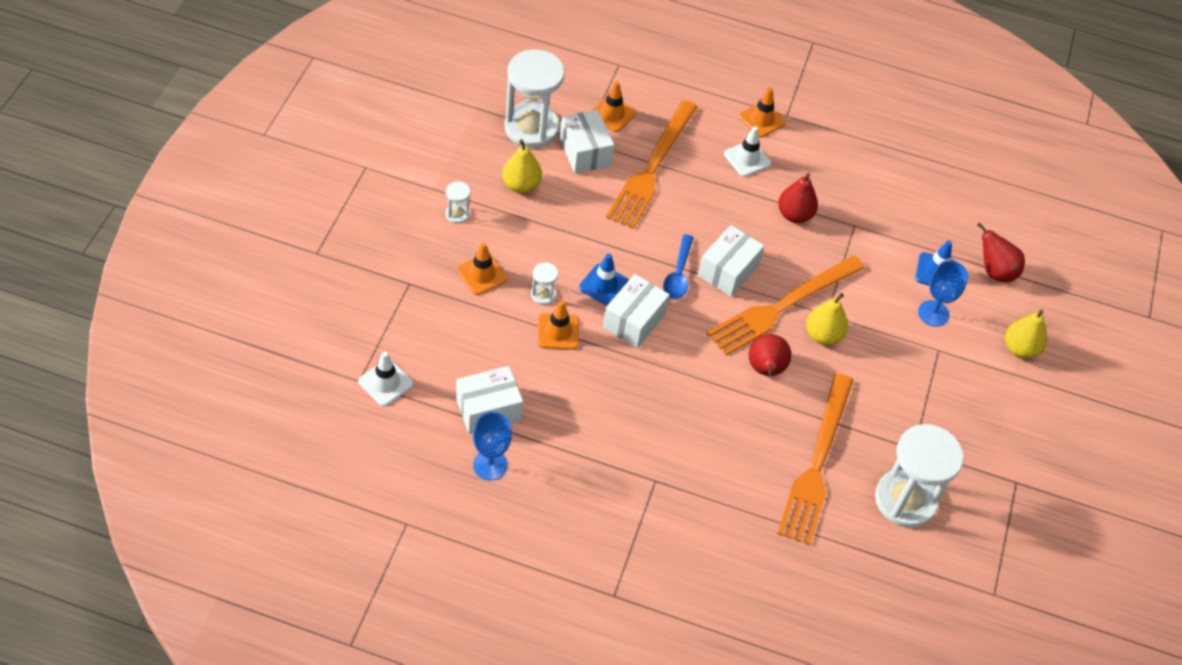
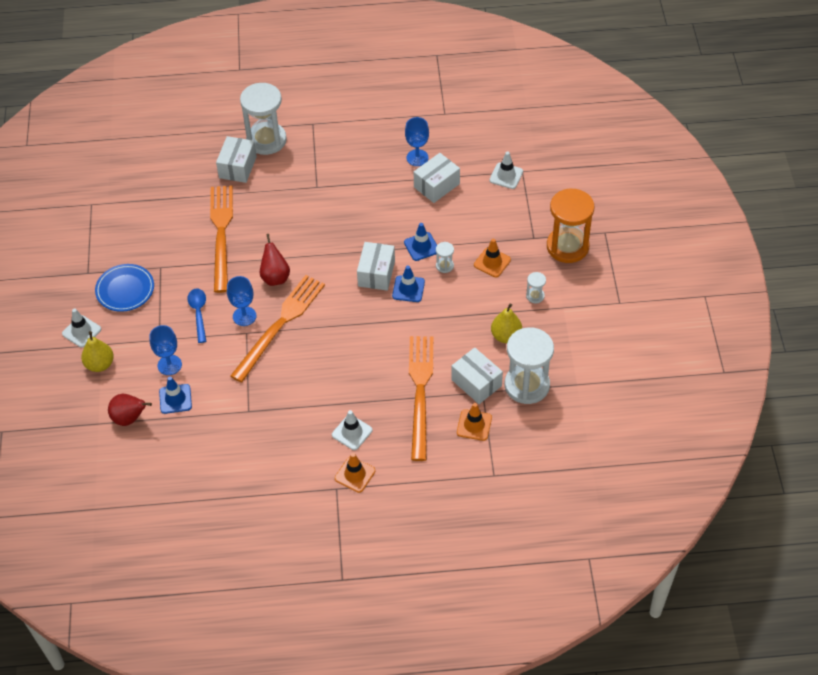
camera: 165 degrees right, 0 degrees up
(376, 255) = (567, 246): none -> orange hourglass
(558, 332) = (421, 246): orange traffic cone -> blue traffic cone
(678, 274) = (362, 317): blue spoon -> blue spoon (198, 313)
(728, 271) = (328, 335): white box -> white box (237, 167)
(794, 215) = (297, 400): red pear -> none
(823, 335) = (244, 316): yellow pear -> blue goblet
(905, 500) = (158, 234): white hourglass -> white hourglass (266, 140)
(969, 435) = (125, 290): none -> blue plate
(1037, 401) = (81, 331): none -> white traffic cone

